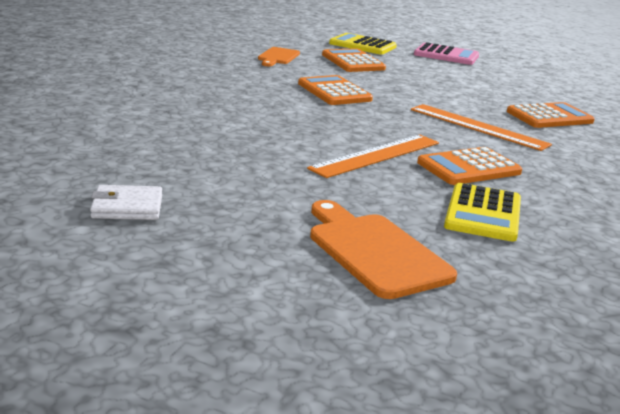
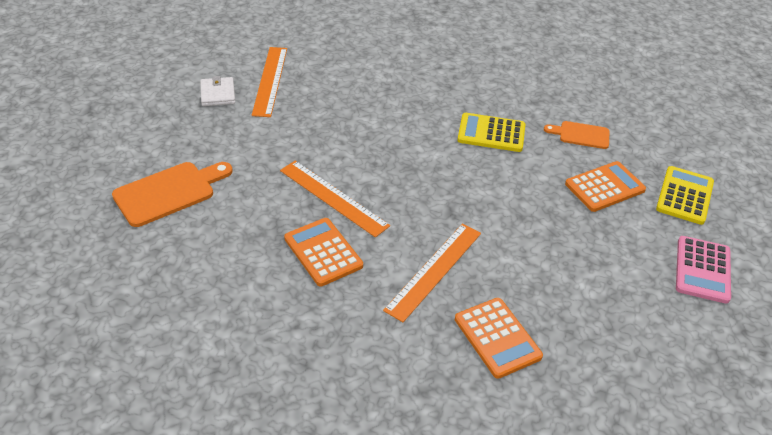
camera: 85 degrees right, 20 degrees up
(111, 170) = (270, 81): none -> orange ruler
(334, 92) = (488, 174): orange calculator -> none
(483, 213) = (233, 251): yellow calculator -> yellow calculator (491, 133)

